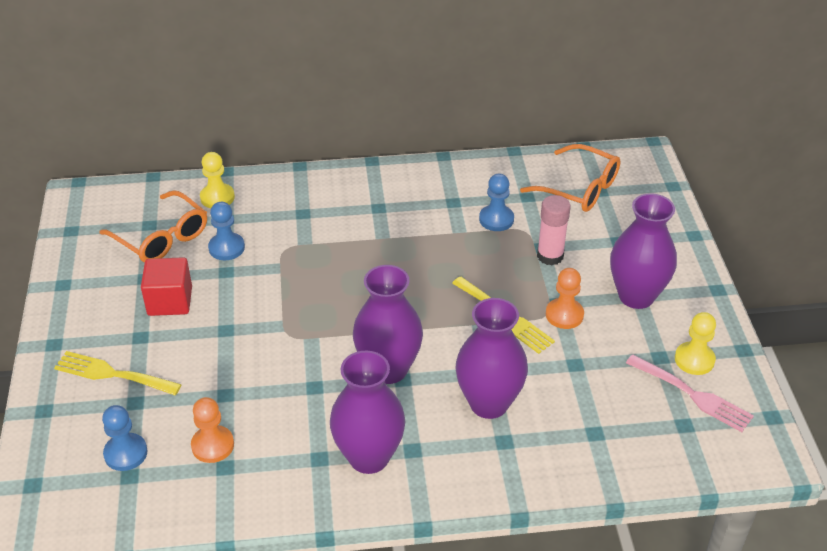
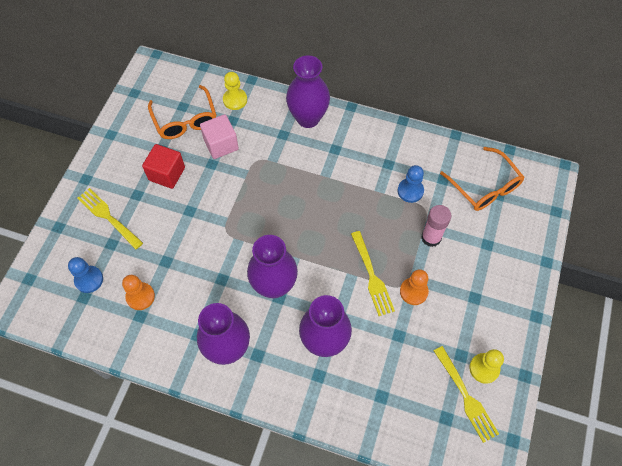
camera: 25 degrees right, 20 degrees up
(226, 248) = (221, 144): blue pawn -> pink cube
(636, 296) = (473, 297): purple vase -> purple vase (308, 118)
(692, 395) = (466, 397): pink fork -> yellow fork

